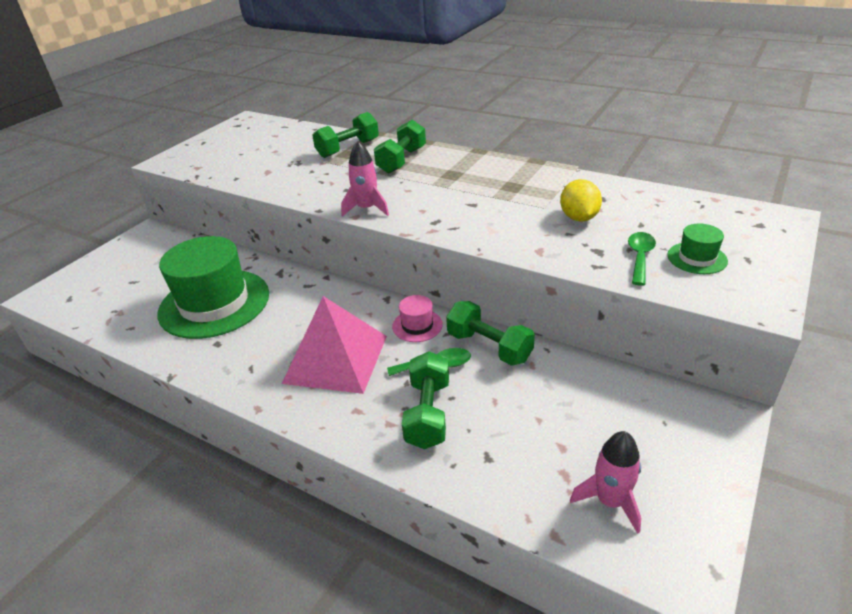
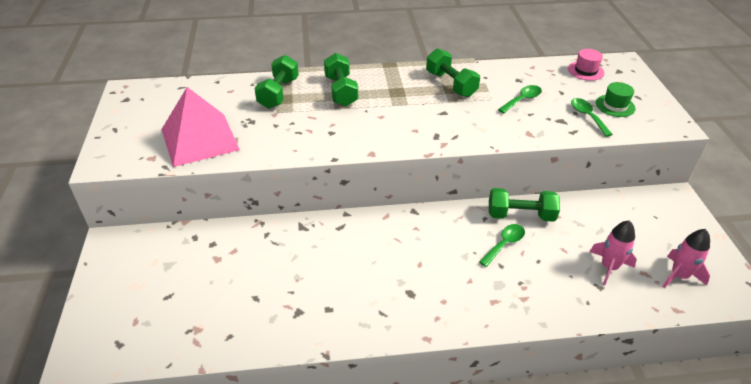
camera: 40 degrees left, 5 degrees up
(214, 303) = (279, 278): green hat -> none
(336, 359) = (435, 273): pink pyramid -> pink pyramid (200, 139)
(367, 209) = (372, 144): pink rocket -> pink rocket (609, 267)
(417, 325) = (459, 222): pink hat -> pink hat (585, 71)
(428, 413) = (537, 278): green dumbbell -> green dumbbell (451, 84)
(579, 218) = (522, 100): yellow lemon -> green spoon

